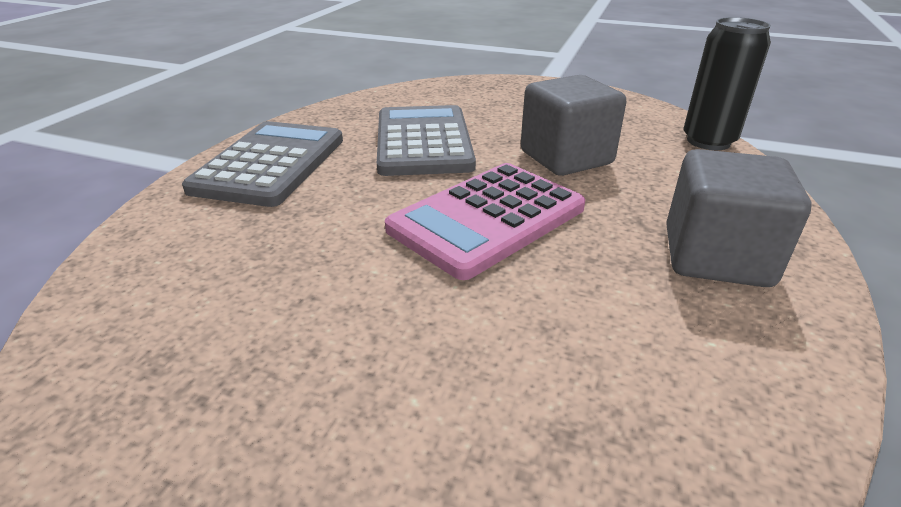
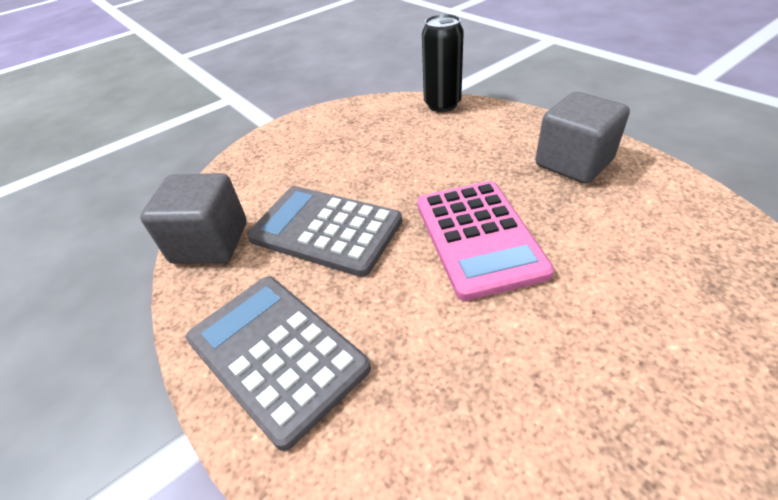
camera: 55 degrees left, 10 degrees up
(566, 158) = (417, 167): grey cube -> grey cube (210, 243)

